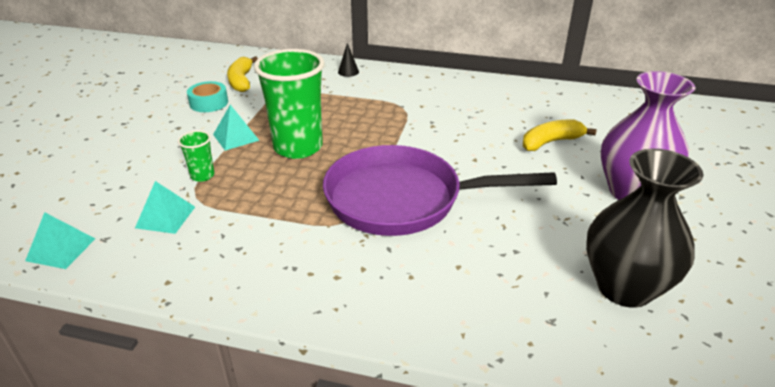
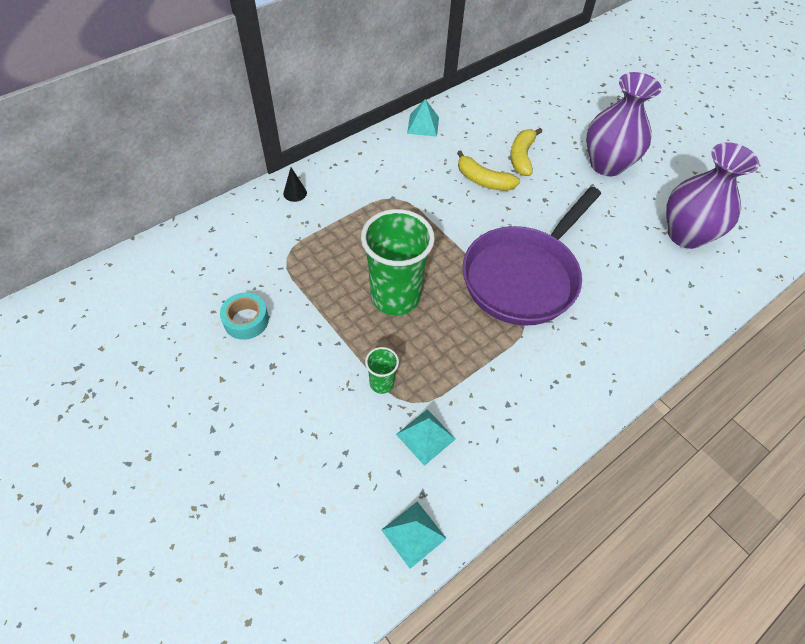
camera: 55 degrees left, 20 degrees up
(236, 137) = (336, 330): turquoise pyramid -> turquoise pyramid (423, 125)
(241, 81) = (225, 274): yellow banana -> yellow banana (483, 180)
(624, 287) = (685, 235): black vase -> purple vase

